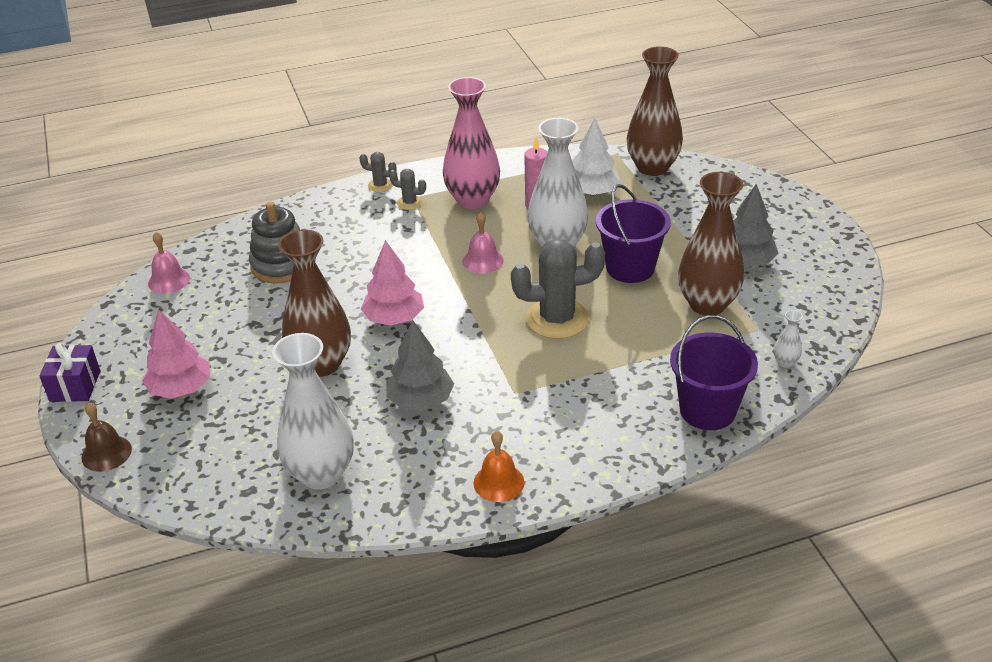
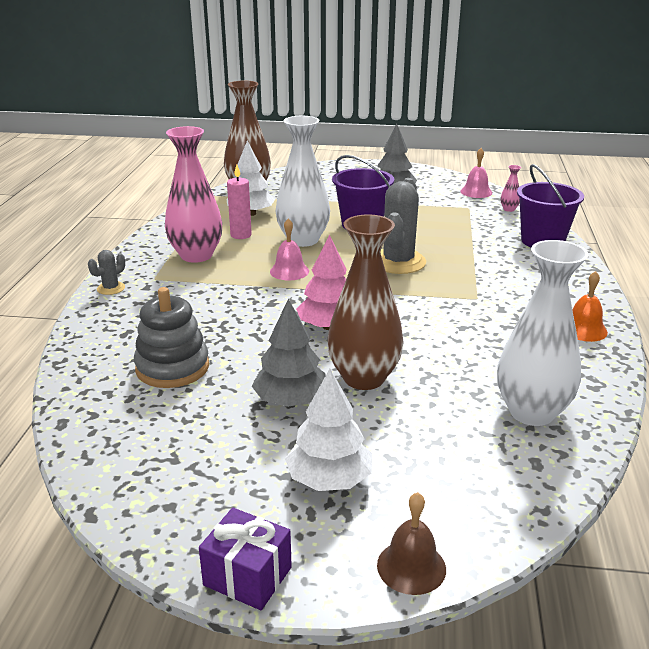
camera: 65 degrees left, 10 degrees down
(169, 280) = (104, 450): pink bell -> pink bell (476, 192)
(181, 388) = (329, 479): pink tree -> white tree
(409, 203) = (160, 281): grey cactus -> none
(420, 400) = (457, 339): grey tree -> grey tree (291, 400)
(707, 304) = (429, 213): brown vase -> none
(785, 362) = (509, 209): white vase -> pink vase

